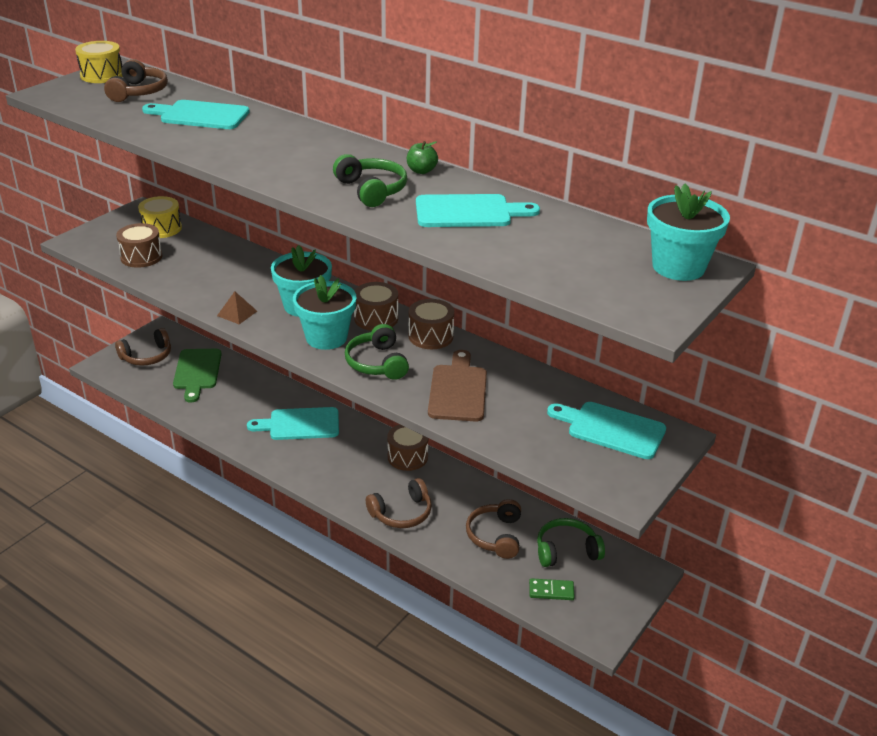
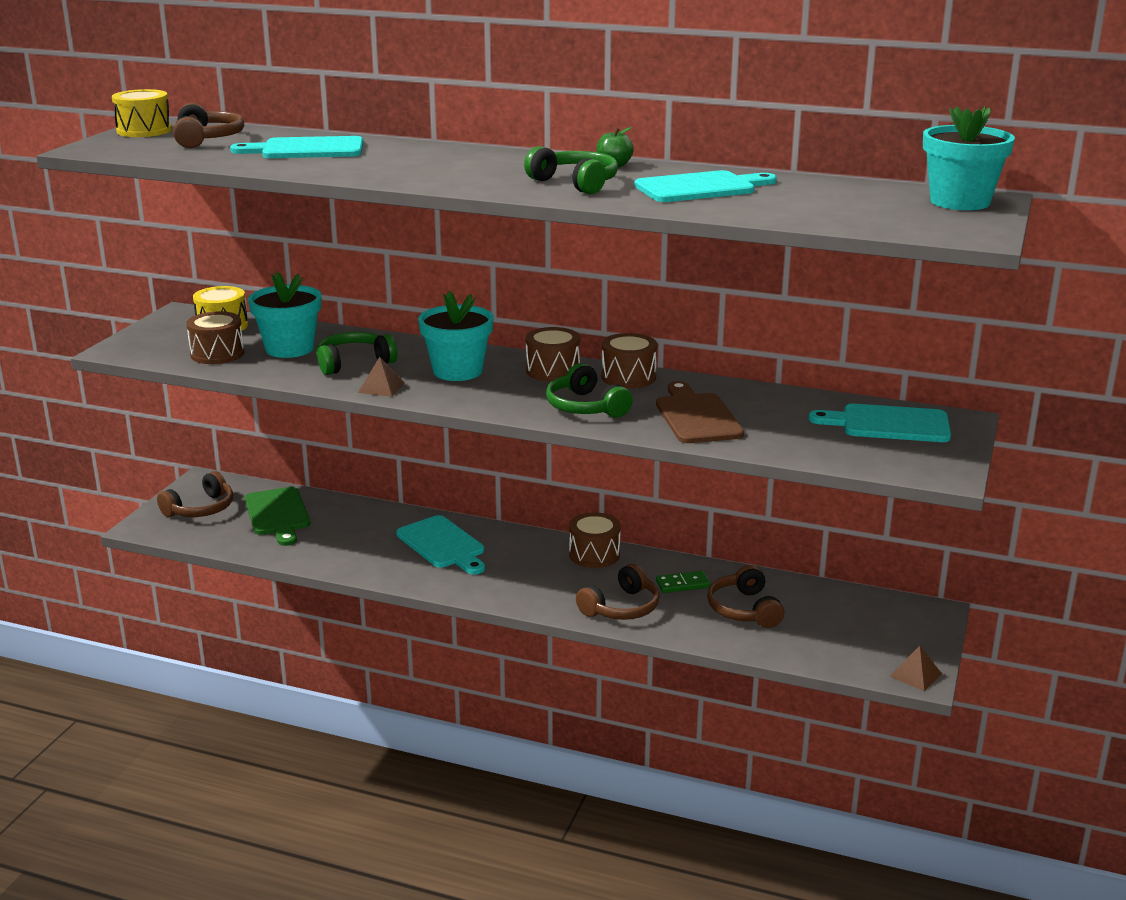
camera: 15 degrees left, 10 degrees down
(300, 424) = (443, 545): turquoise cutting board -> turquoise cutting board turned 105 degrees counterclockwise
(326, 337) = (507, 394): turquoise flower pot -> turquoise flower pot (289, 348)
(551, 591) = (839, 648): green domino -> green domino (683, 584)
(566, 550) = (832, 609): green headphones -> green headphones (353, 363)
(599, 632) = (915, 675): none -> brown pyramid

